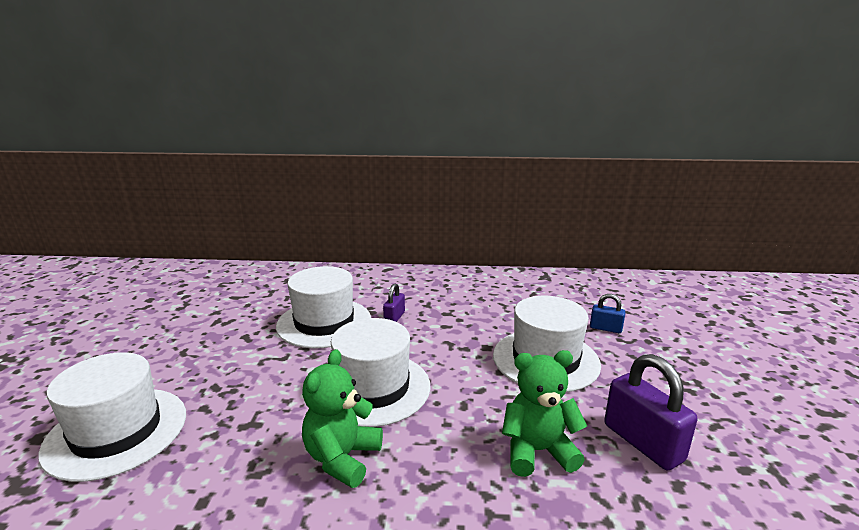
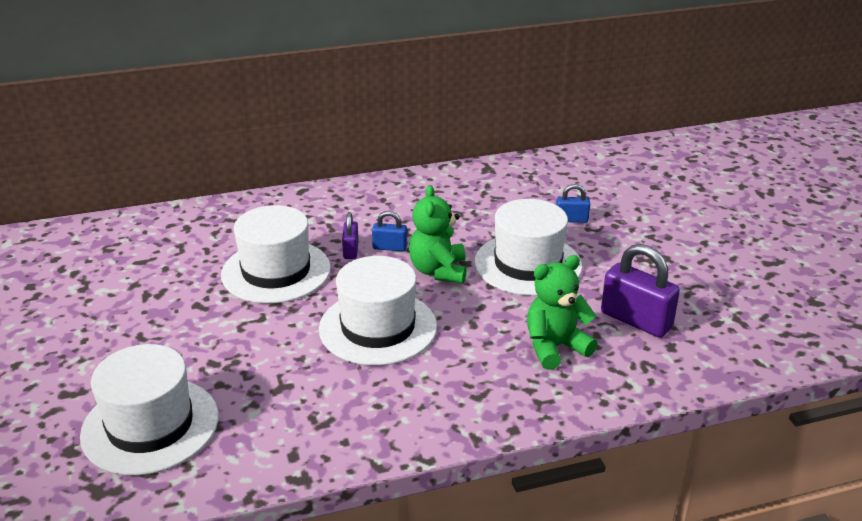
camera: 20 degrees left, 10 degrees up
(342, 458) = (391, 393): green teddy bear -> green teddy bear (438, 271)
(428, 321) = (390, 247): none -> blue padlock

